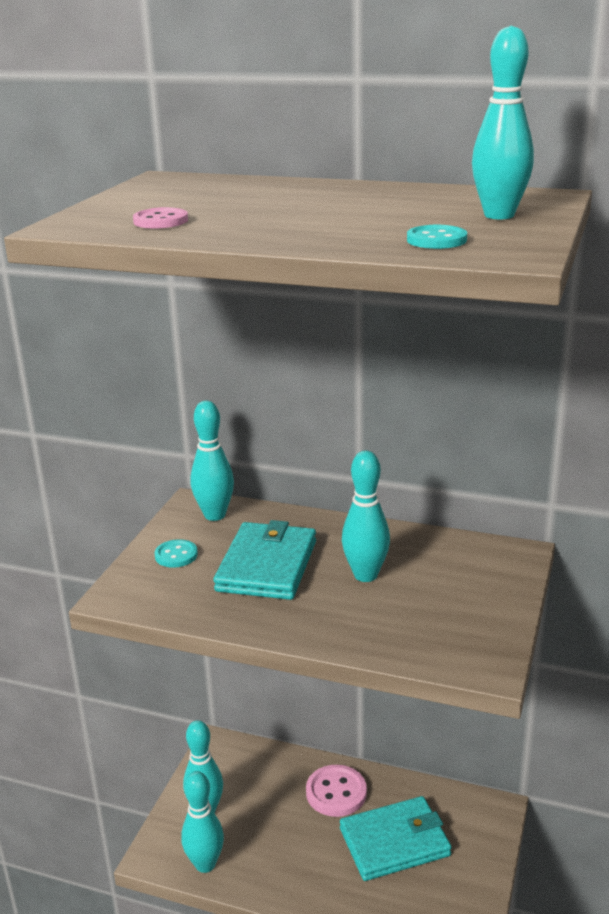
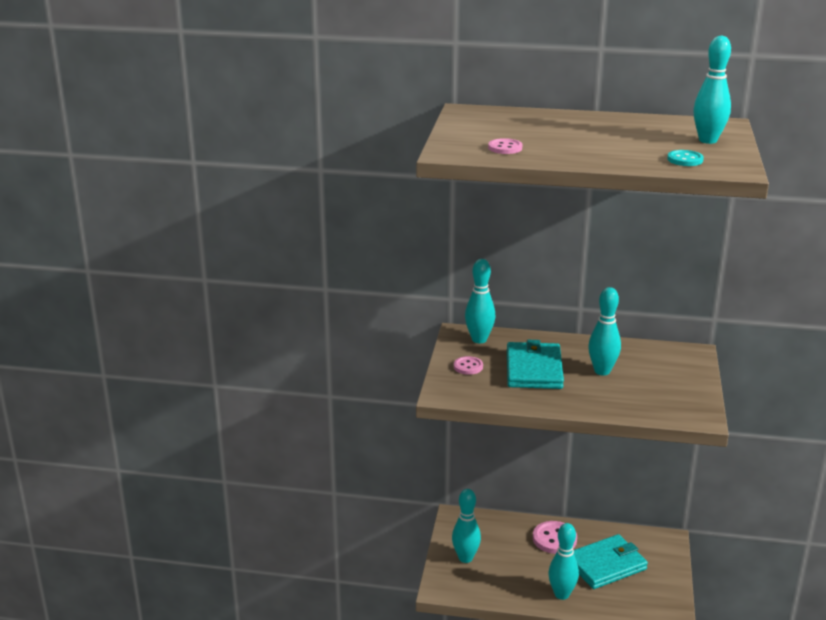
camera: 10 degrees left, 0 degrees up
(176, 555) = (468, 367): turquoise button -> pink button
(205, 864) = (479, 590): turquoise bowling pin -> turquoise bowling pin (561, 594)

